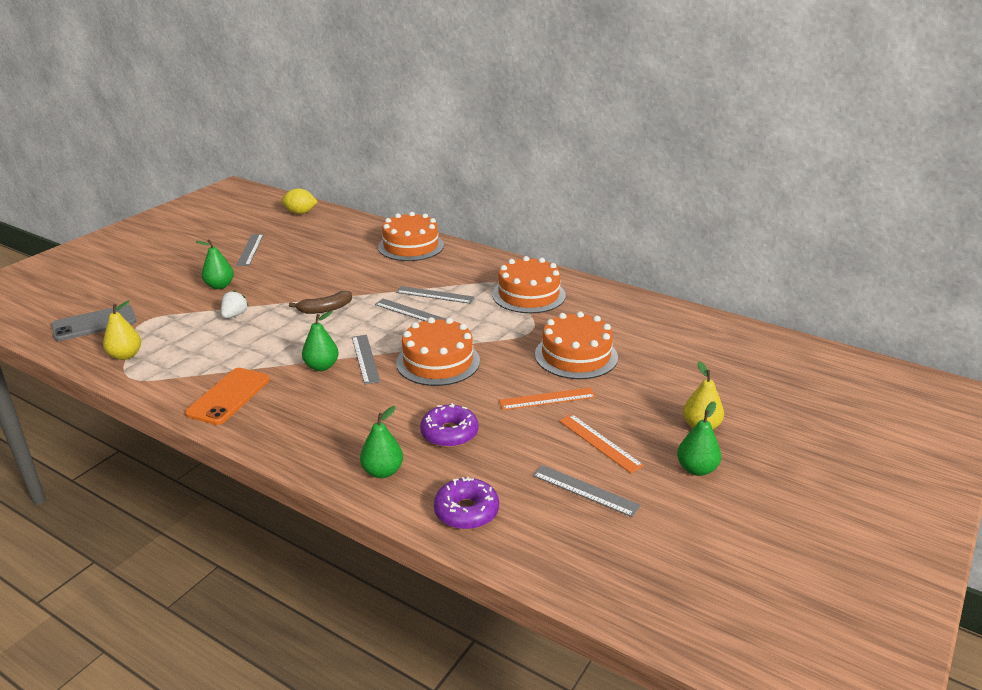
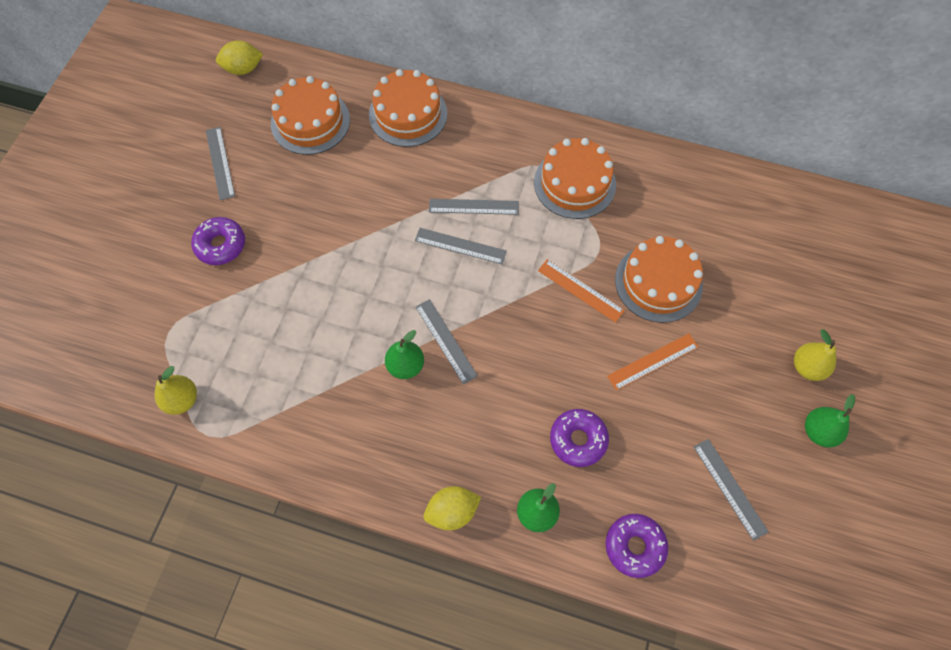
camera: 15 degrees left, 35 degrees up
(94, 323) = (112, 351): grey phone -> none
(220, 286) = (221, 245): green pear -> purple donut
(229, 396) = (331, 440): orange phone -> none
(234, 315) = (266, 297): white strawberry -> none
(304, 456) = (452, 511): none -> yellow lemon
(325, 309) = (363, 262): brown banana -> none
(438, 362) = (523, 327): orange cake -> orange cake (310, 121)
(585, 490) = (729, 488): grey ruler -> grey ruler turned 45 degrees clockwise
(600, 442) = (722, 416): orange ruler -> orange ruler (580, 290)

